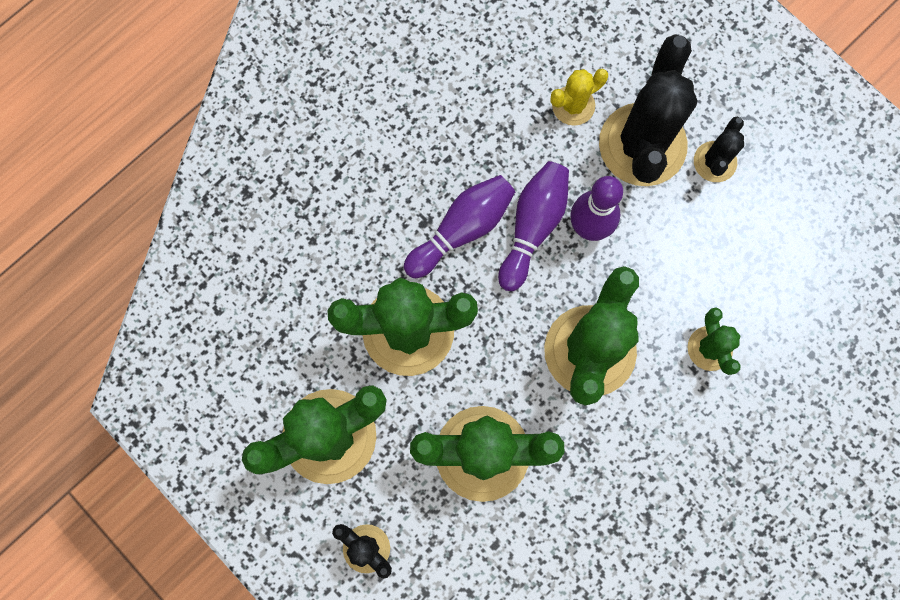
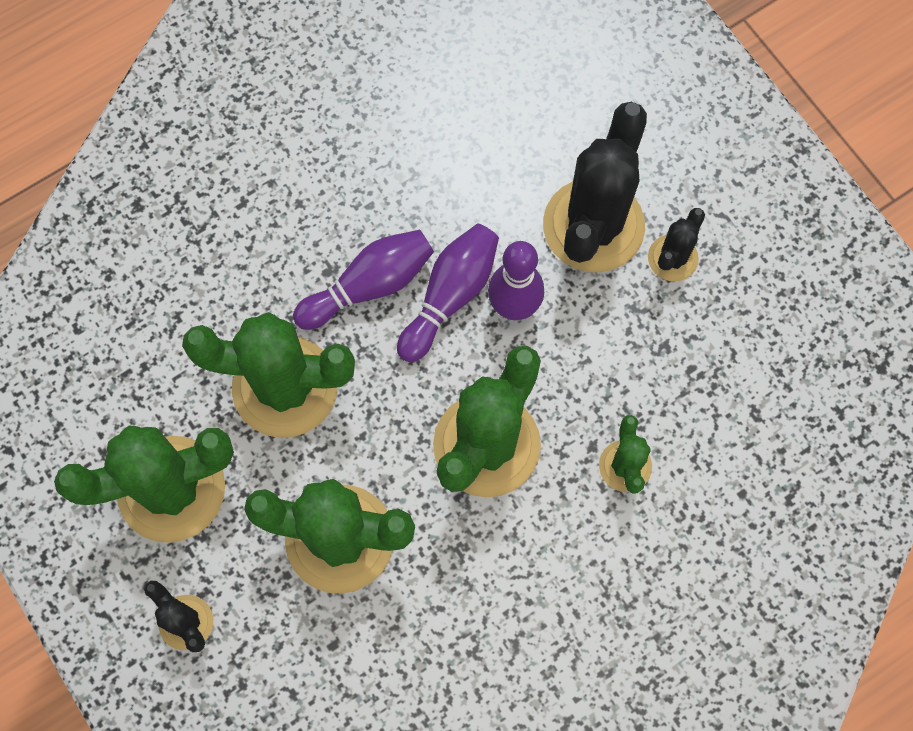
camera: 10 degrees right, 5 degrees down
(573, 105) = (523, 170): yellow cactus -> none

